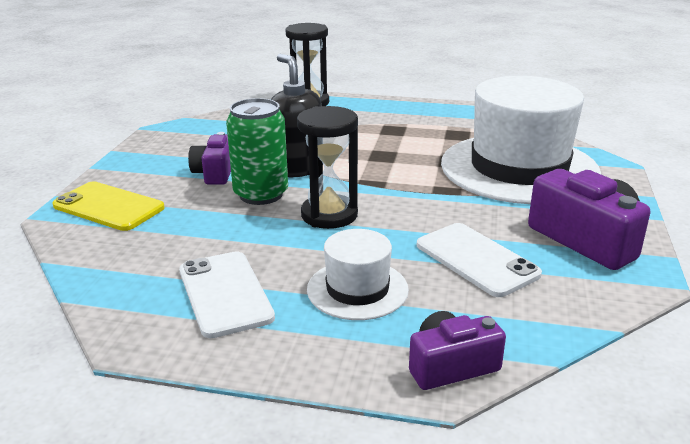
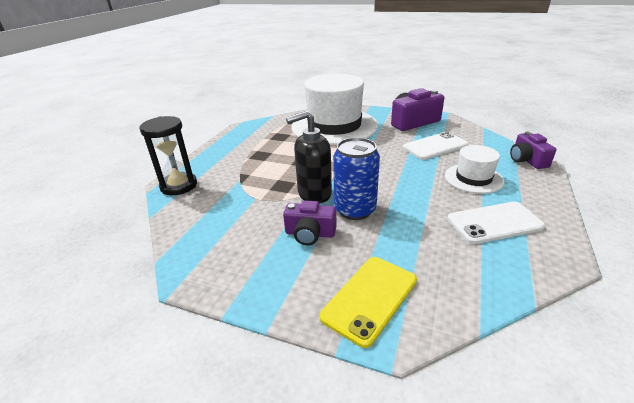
camera: 80 degrees left, 5 degrees up
(261, 194) = (355, 210): green can -> blue can
(329, 215) = (388, 183): black hourglass -> none

